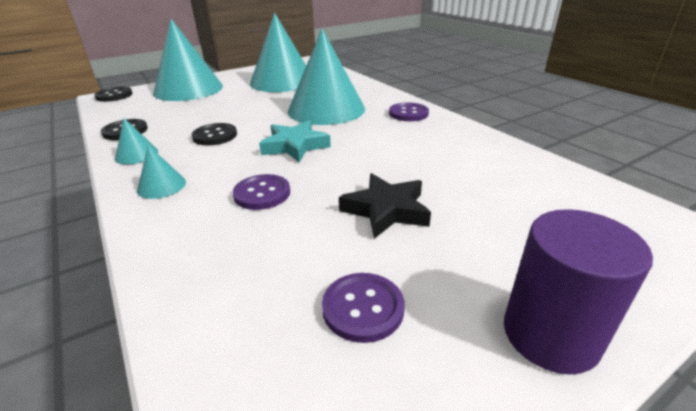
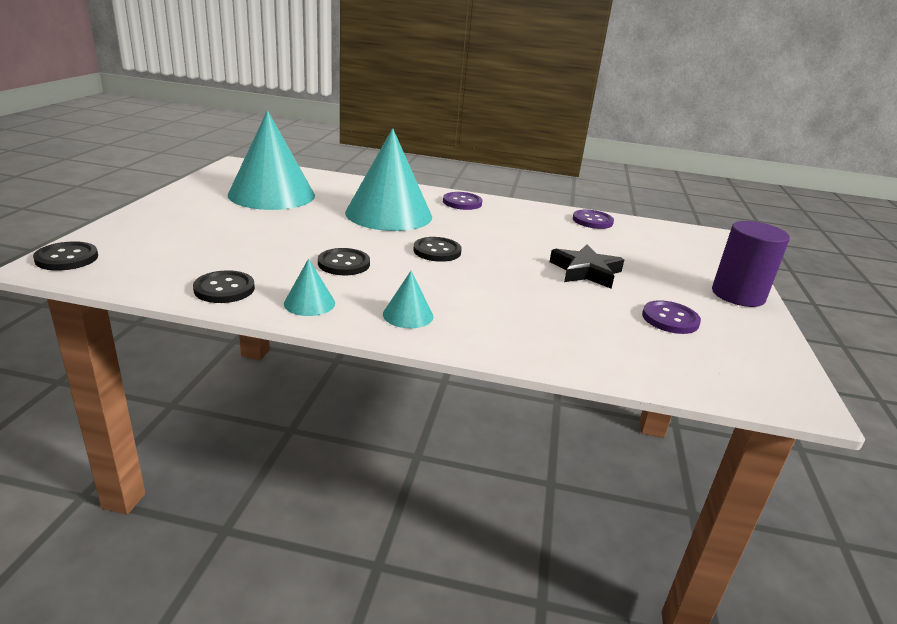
camera: 50 degrees left, 5 degrees down
(188, 89) = (169, 226): turquoise cone -> none
(262, 193) = (496, 290): purple button -> purple button (592, 221)
(295, 146) = (437, 251): turquoise star -> black button

